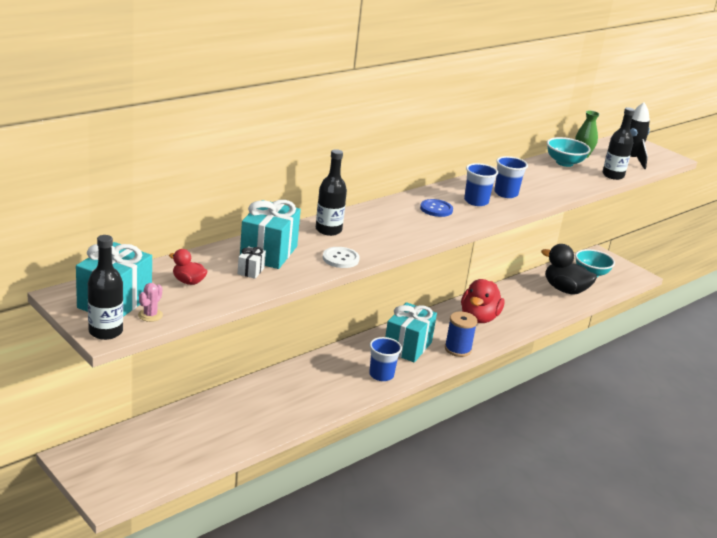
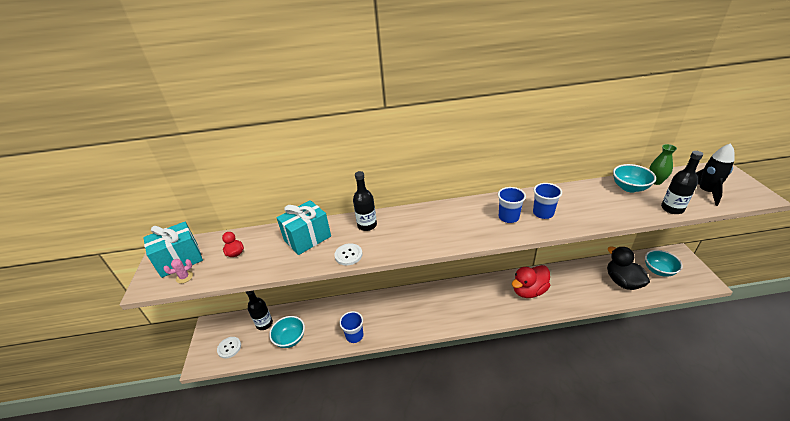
camera: 40 degrees right, 10 degrees up
(105, 332) = (148, 284): black bottle -> black bottle (264, 323)
(137, 470) = (229, 348): none -> white button
(223, 436) = (290, 339): none -> turquoise bowl
(251, 271) = (280, 252): white gift -> none
(381, 375) = (421, 321): blue cup -> blue cup (354, 336)
(407, 347) = (457, 302): turquoise gift -> none
(436, 209) = (467, 219): blue button -> none
(457, 349) = (492, 315): blue spool -> none

